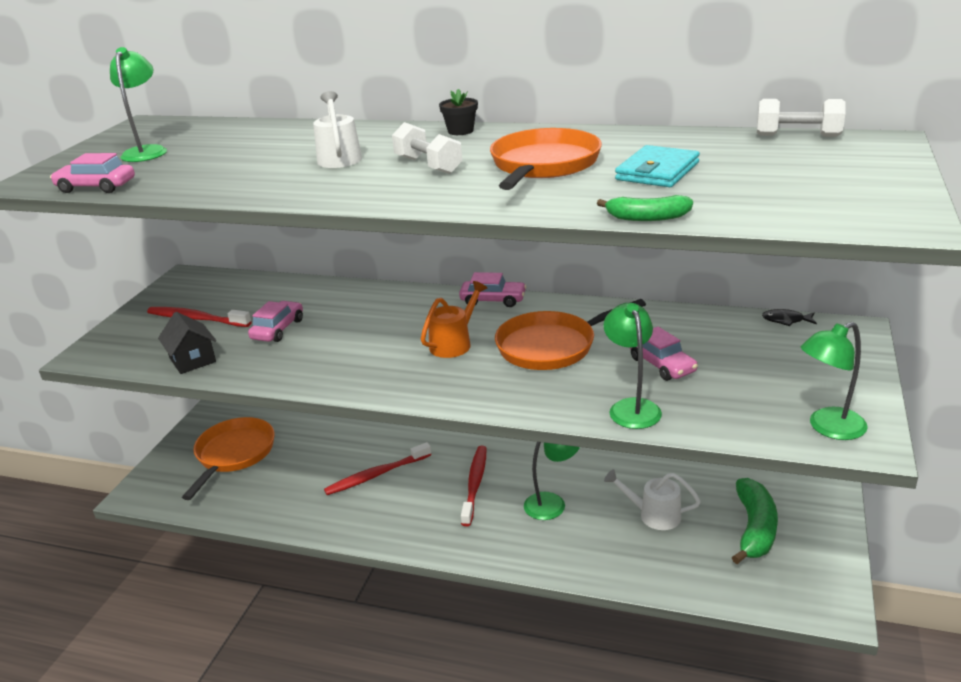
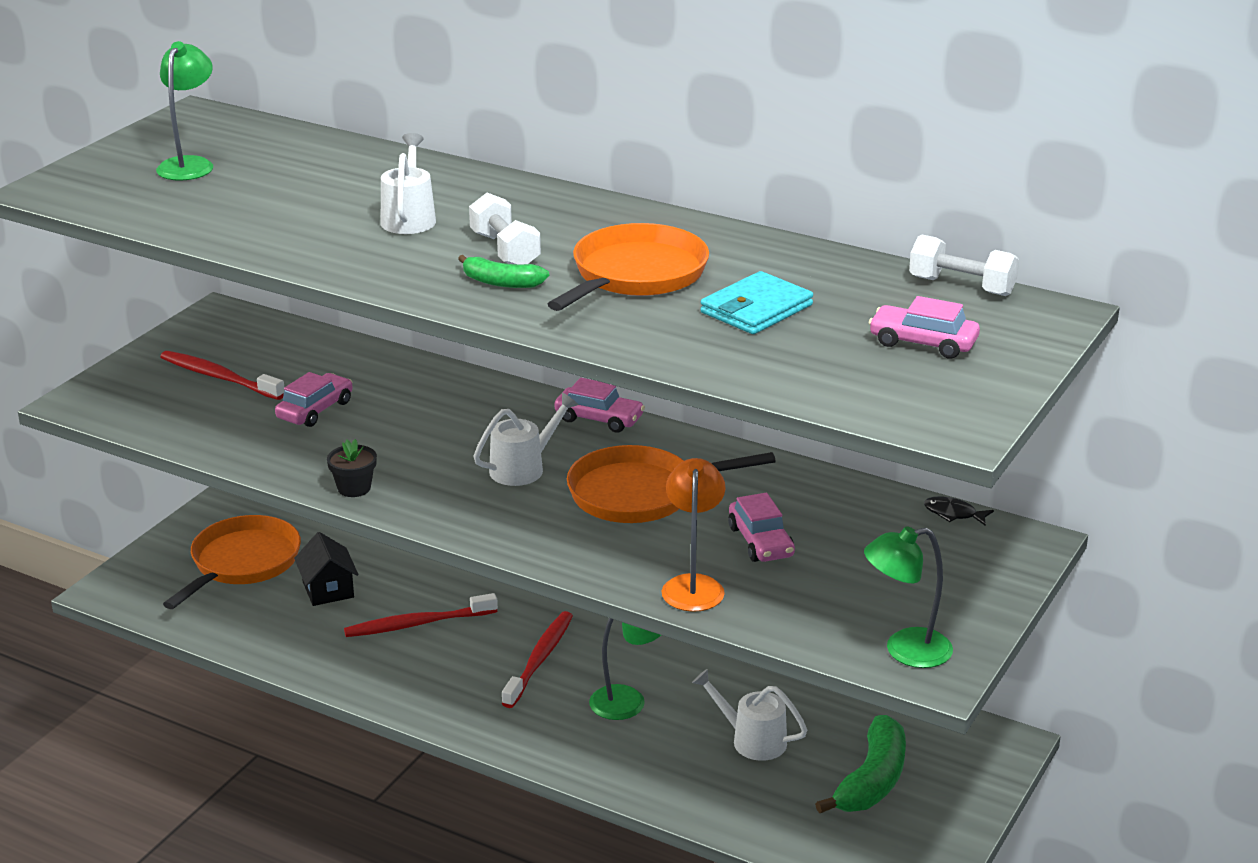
camera: 10 degrees right, 0 degrees up
(96, 187) = (121, 212): pink car -> pink car (923, 343)
(192, 360) = (201, 432): black house -> black house (328, 589)
(454, 343) = (524, 468): orange watering can -> white watering can
(460, 131) = (572, 201): black flower pot -> black flower pot (354, 488)
(631, 407) = (693, 585): green lamp -> orange lamp
(647, 218) = (696, 370): green banana -> green banana (501, 282)

